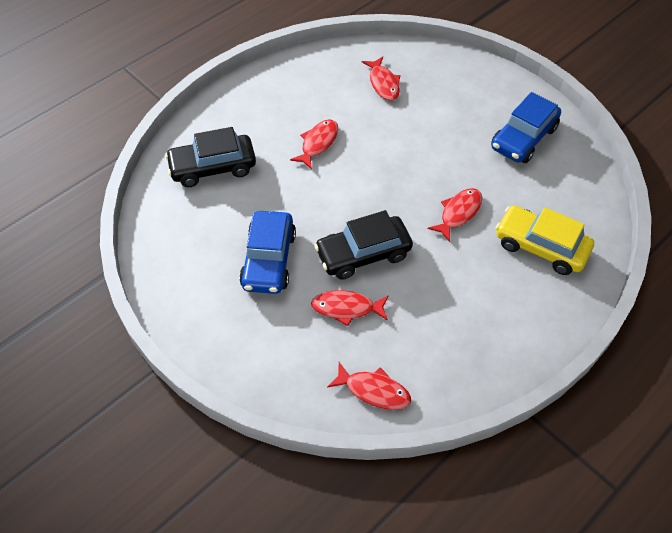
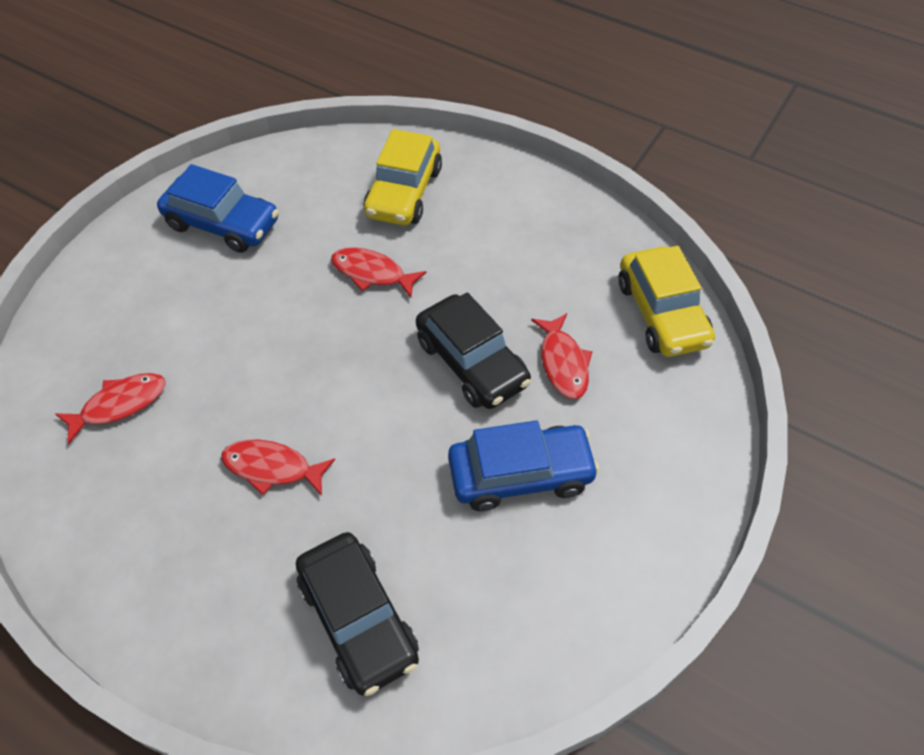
camera: 105 degrees left, 0 degrees up
(374, 391) = (662, 313): red fish -> yellow car

